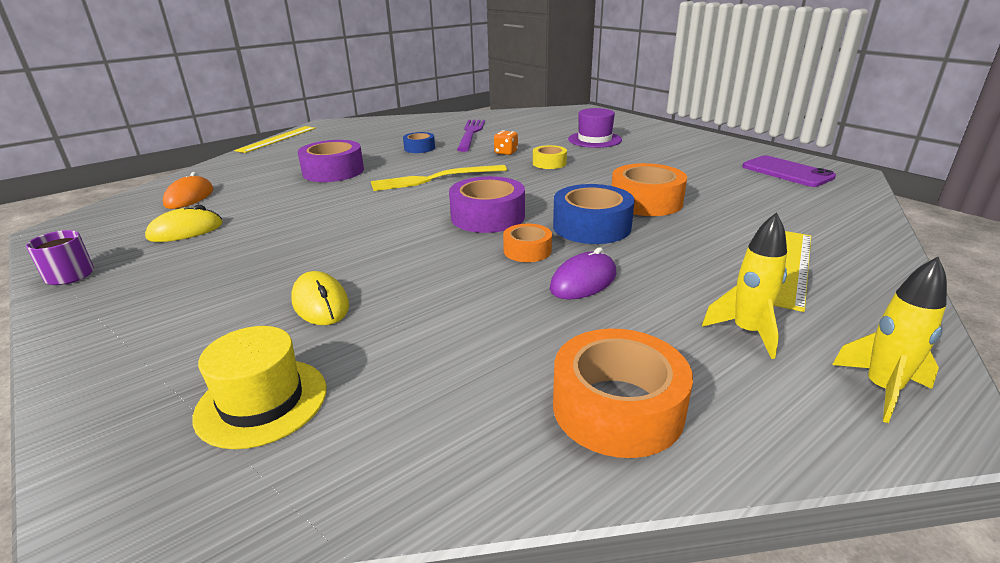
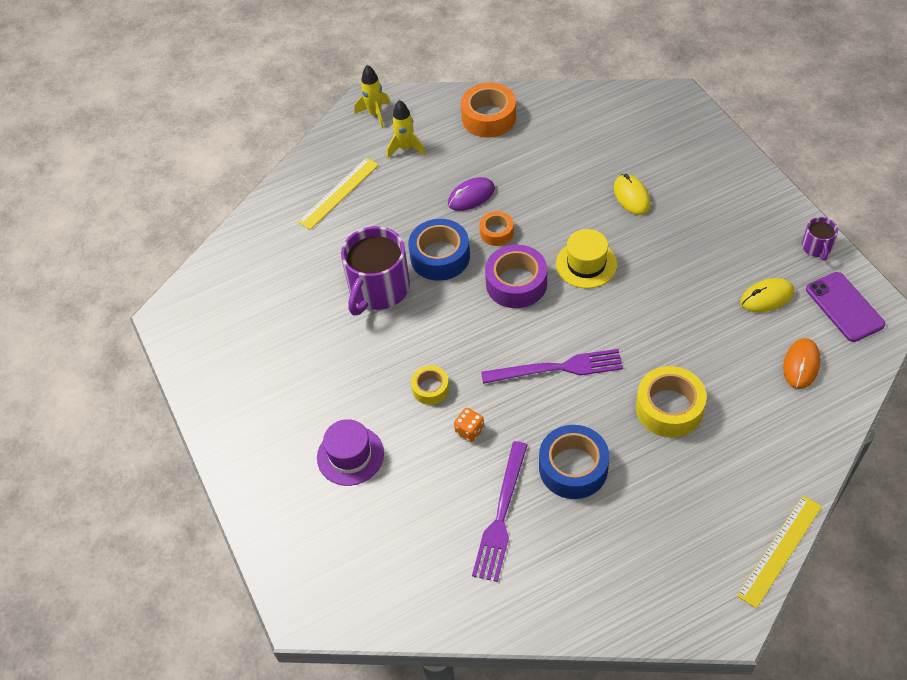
camera: 165 degrees left, 25 degrees up
(262, 402) = (642, 136): yellow hat -> yellow hat (586, 264)
(333, 171) = (669, 408): purple tape -> yellow tape
(419, 148) = (573, 468): blue tape -> blue tape, size x1.75
(434, 179) = (557, 368): yellow fork -> purple fork
(646, 201) = (378, 289): orange tape -> purple mug
(787, 172) = (217, 325): purple phone -> purple phone (844, 307)

